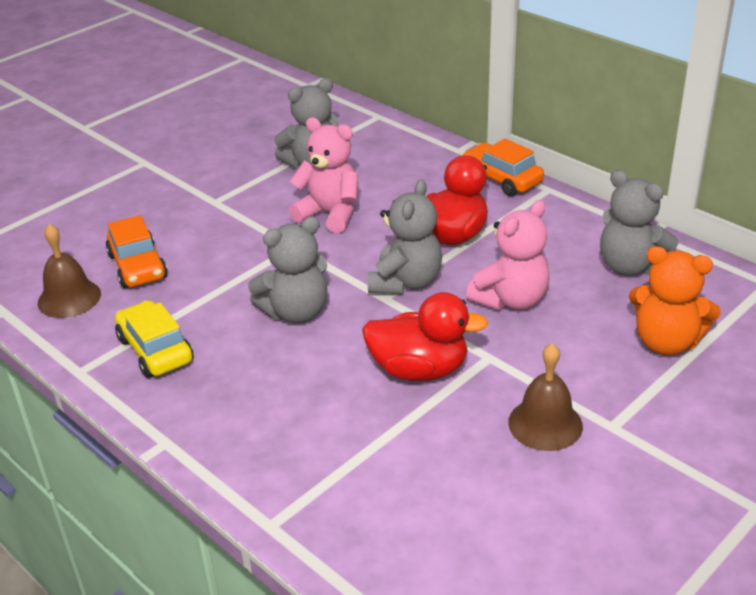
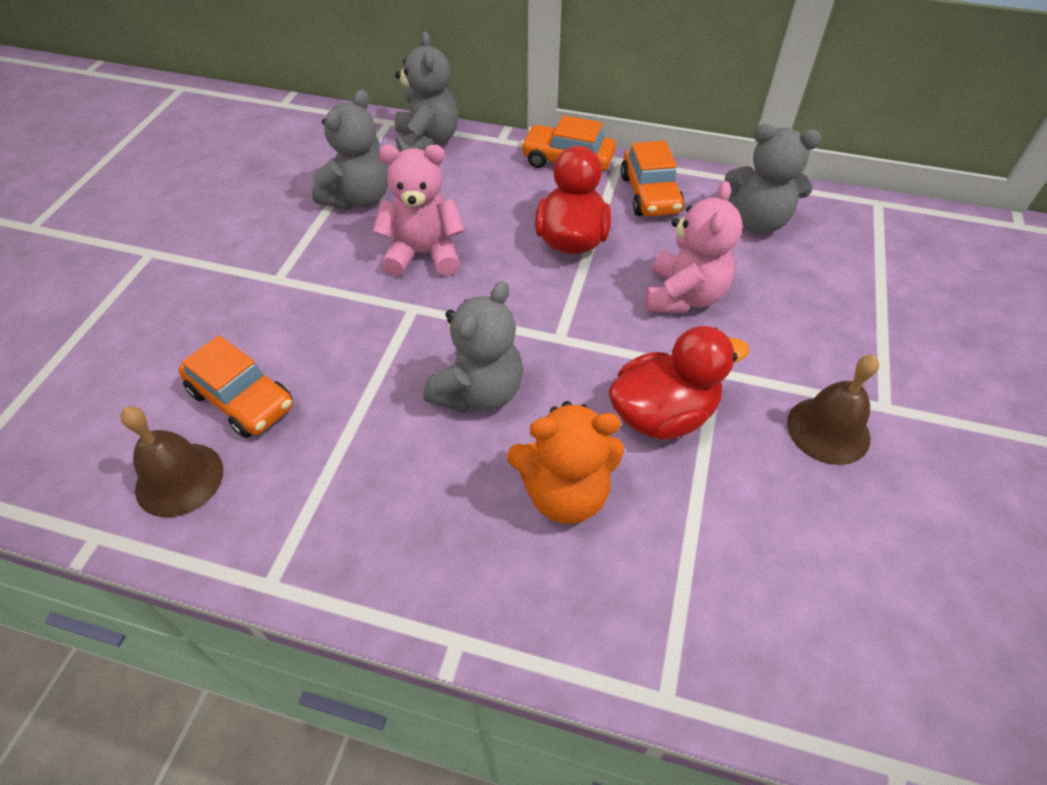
camera: 30 degrees left, 15 degrees up
(155, 350) = (349, 511): yellow car -> none
(406, 282) = (567, 312): grey teddy bear -> grey teddy bear (427, 142)
(551, 221) = (650, 194): none -> orange car
(666, 342) = (852, 294): orange teddy bear -> orange teddy bear (565, 493)

